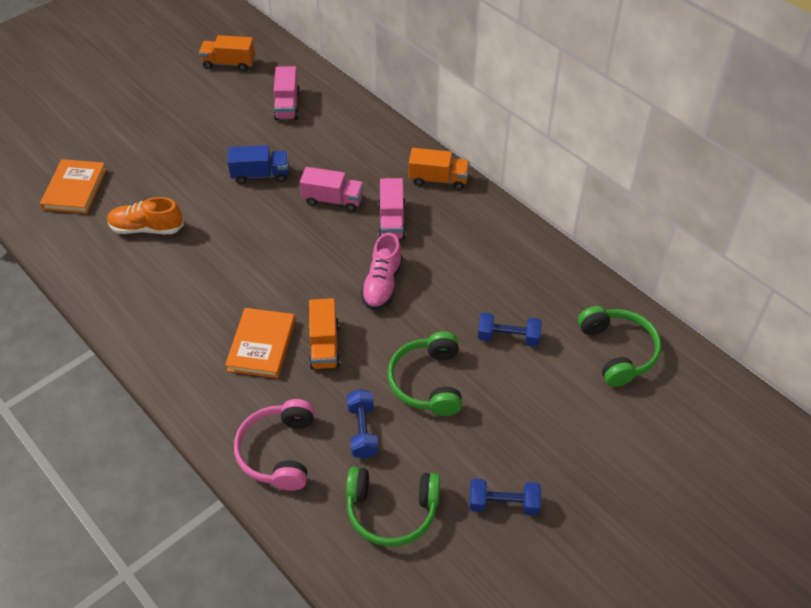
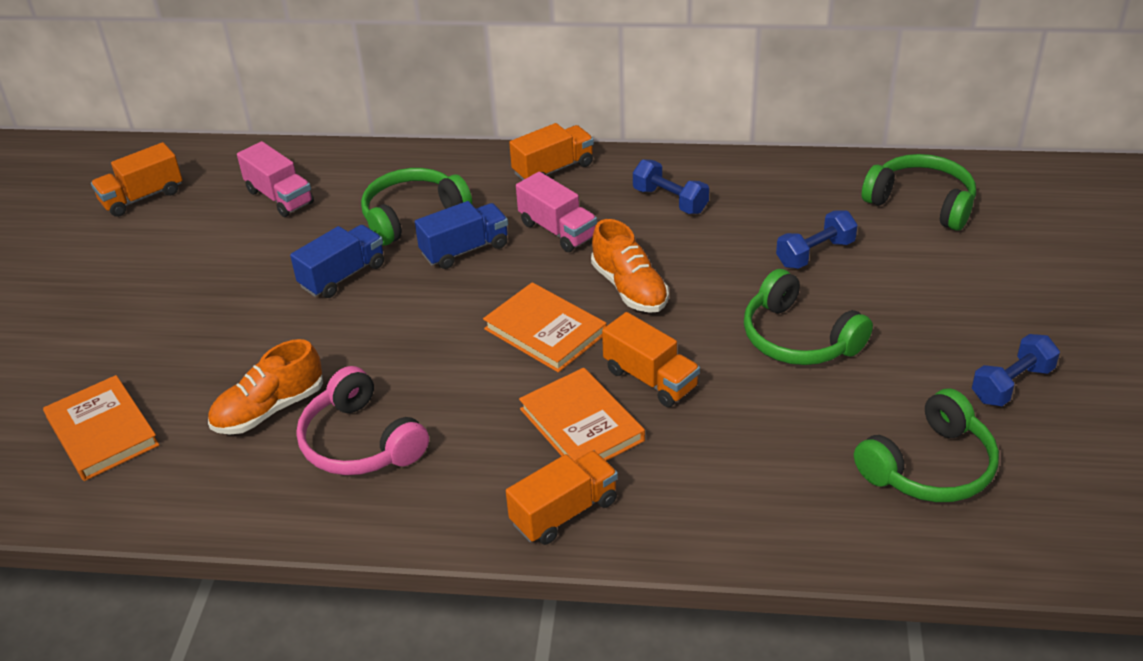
camera: 40 degrees left, 10 degrees down
(197, 385) = (564, 512): none -> orange truck
(278, 451) = (746, 504): pink headphones -> pink headphones (360, 442)
(311, 278) = (545, 331): none -> orange book
(333, 161) = (412, 216): none -> green headphones
(333, 200) = (465, 250): pink truck -> blue truck
(362, 431) = (801, 423): blue dumbbell -> blue dumbbell (670, 200)
(382, 284) = (629, 288): pink shoe -> orange shoe

